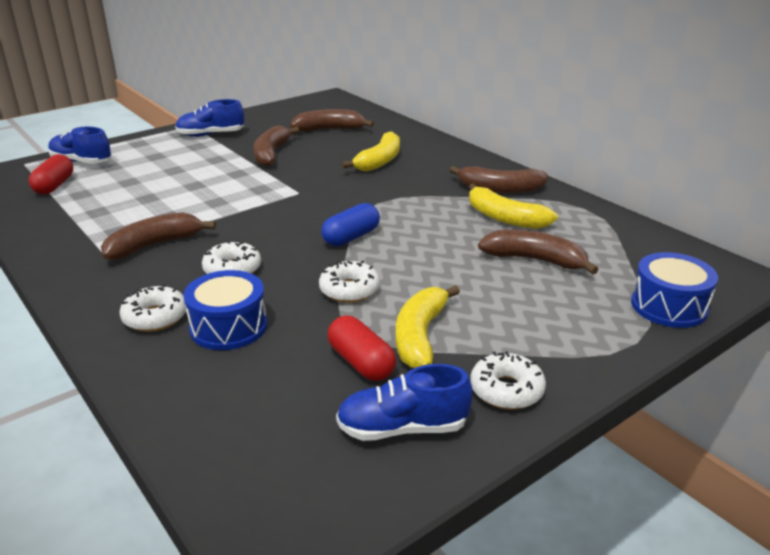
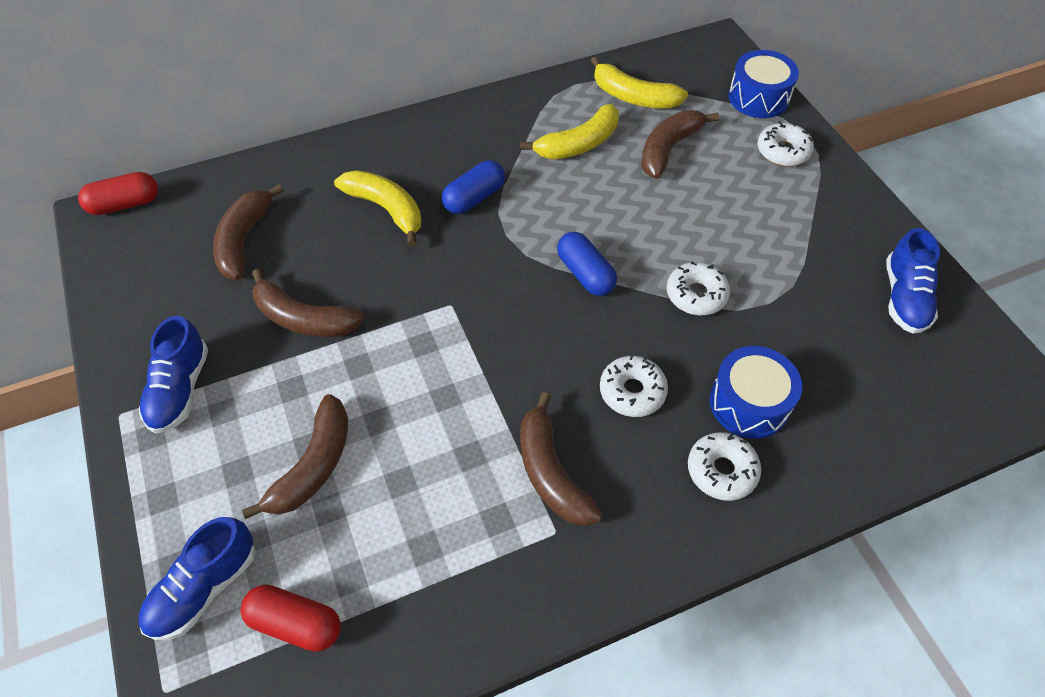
camera: 75 degrees left, 25 degrees up
(361, 362) = (818, 308): red capsule -> red capsule (125, 204)
(410, 186) = (474, 198): none -> blue capsule
(420, 336) = (782, 259): yellow banana -> yellow banana (633, 97)
(499, 189) = (510, 128): brown banana -> brown banana (313, 465)
(506, 390) = (860, 225): white donut -> white donut (783, 151)

